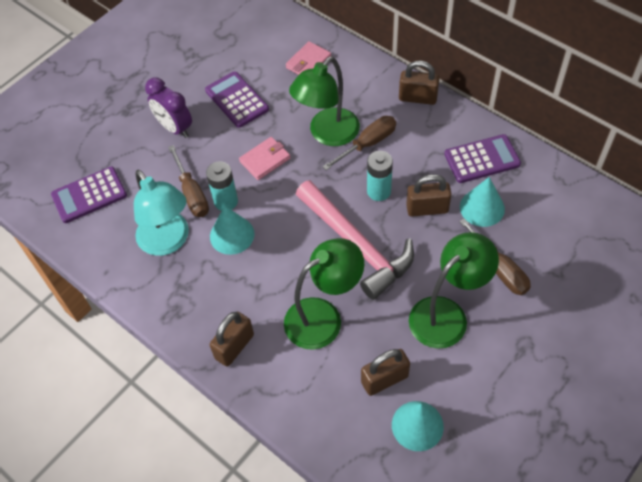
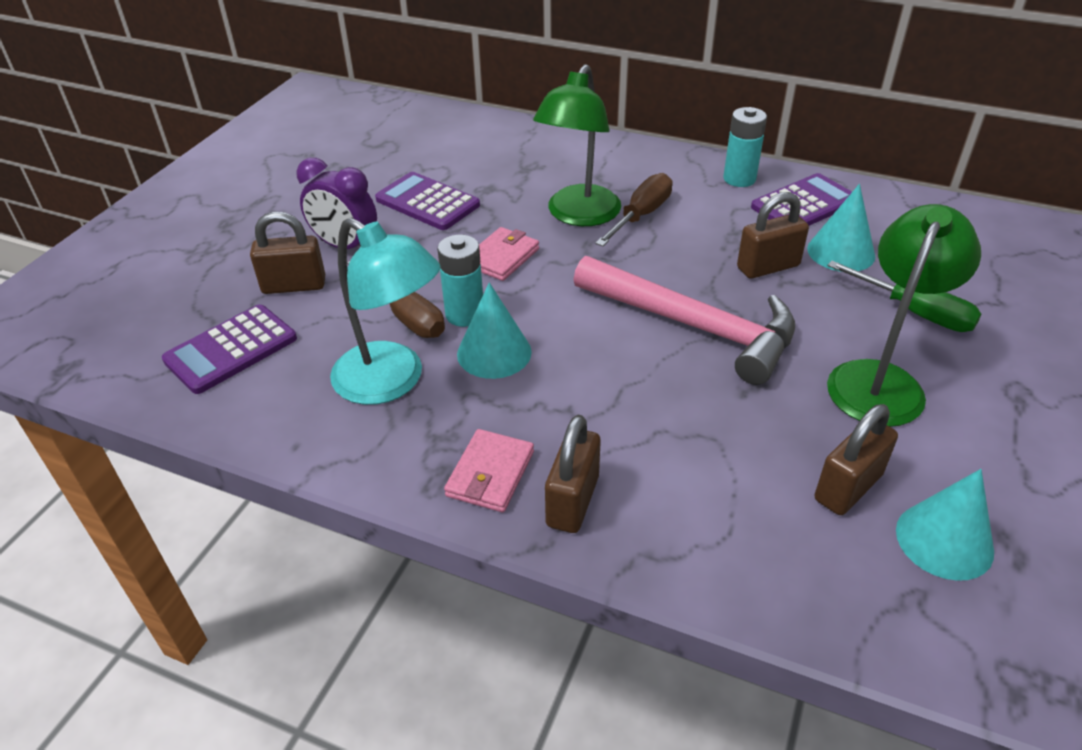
camera: 20 degrees left, 15 degrees down
(308, 62) = (511, 151): pink wallet -> pink wallet (490, 474)
(323, 317) = (698, 425): green lamp -> none
(379, 191) = (688, 261): turquoise battery -> turquoise battery (739, 179)
(418, 98) = (679, 161): brown padlock -> brown padlock (294, 285)
(499, 269) = (914, 312): brown screwdriver -> green screwdriver

